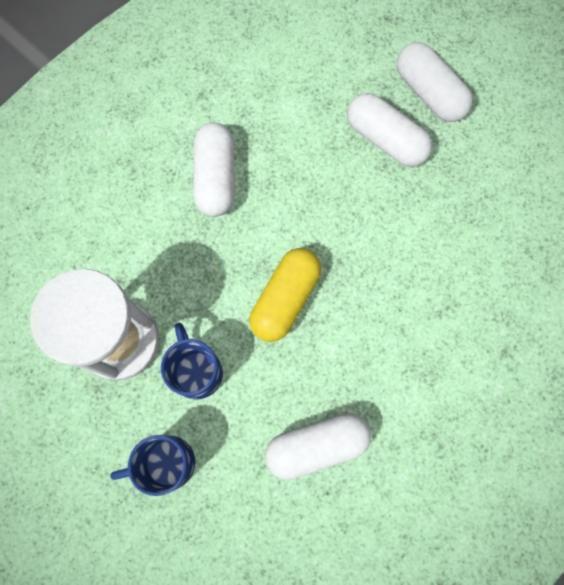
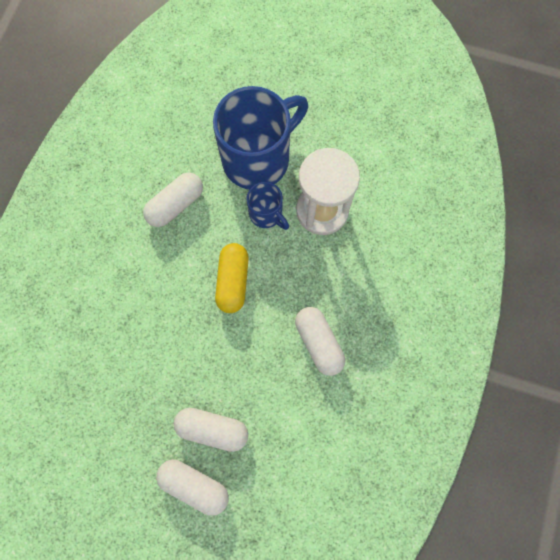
camera: 155 degrees right, 0 degrees up
(166, 463) = (258, 158): blue mug -> blue mug, size x2.04

